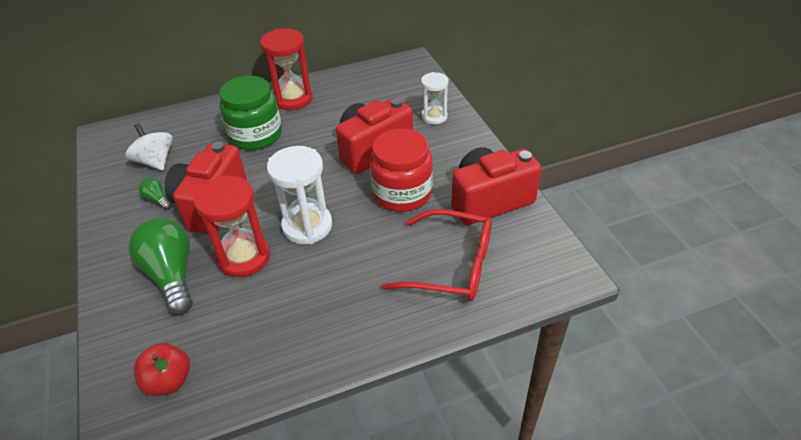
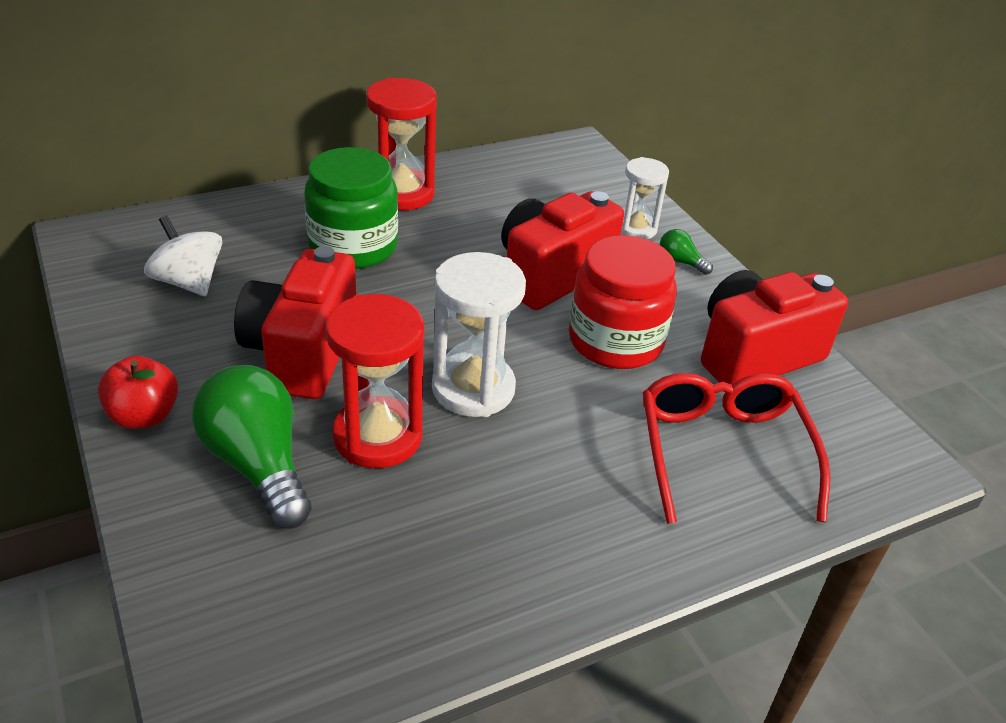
camera: 10 degrees left, 5 degrees down
(157, 199) = (205, 343): green light bulb -> green light bulb (680, 262)
(169, 381) = (292, 639): red apple -> red apple (144, 416)
(451, 265) = (722, 452): red glasses -> red glasses turned 105 degrees counterclockwise

